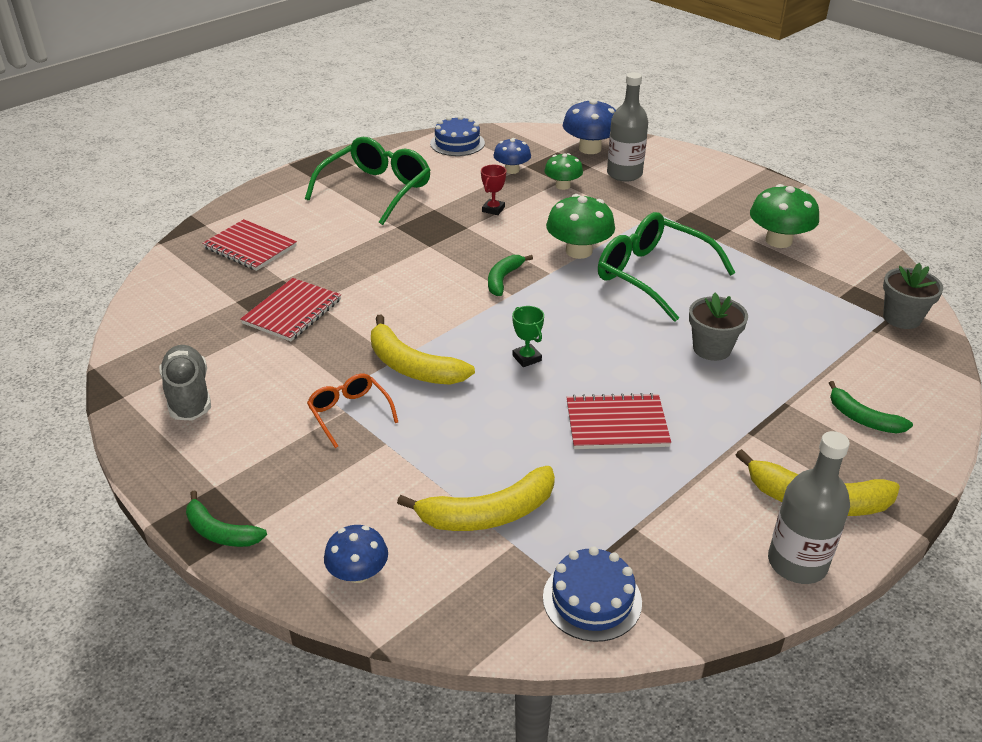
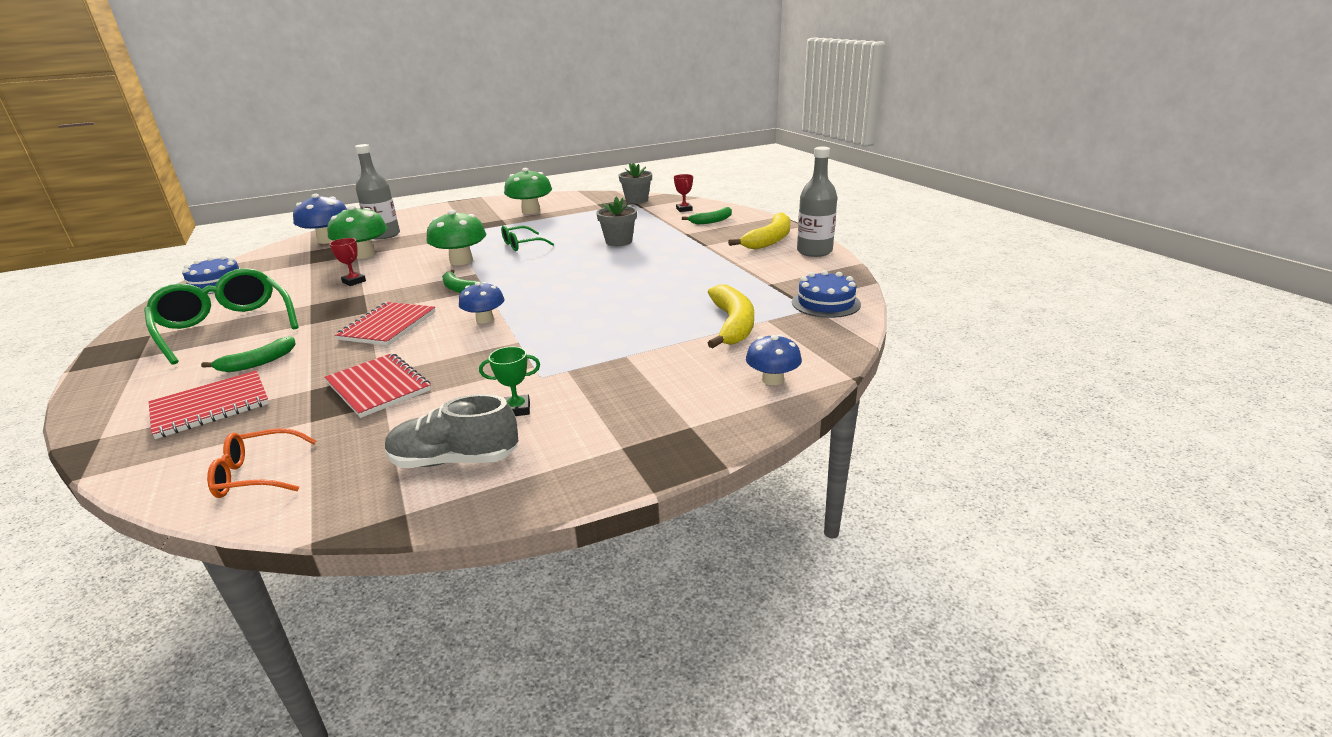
camera: 70 degrees left, 10 degrees down
(220, 532) = (690, 446): green banana -> green banana (258, 363)
(349, 413) = (572, 368): orange glasses -> orange glasses (256, 474)
(412, 366) = (535, 335): yellow banana -> none
(512, 170) = (306, 268): blue mushroom -> blue mushroom (485, 319)
(527, 358) = (571, 293): green trophy -> green trophy (517, 409)
(562, 186) = (364, 255): green mushroom -> green mushroom, size x1.59
(616, 424) = (669, 275): red notebook -> red notebook (388, 326)
(652, 275) = (522, 245): green glasses -> green glasses, size x0.53
(897, 376) = (684, 209): none -> red trophy

